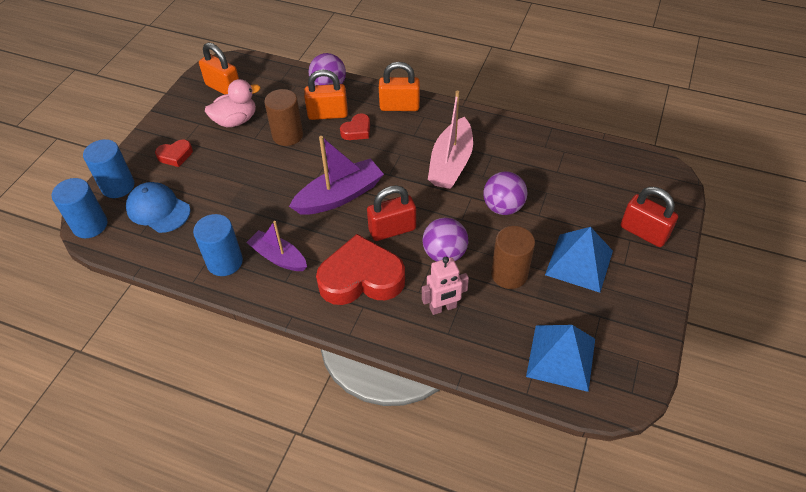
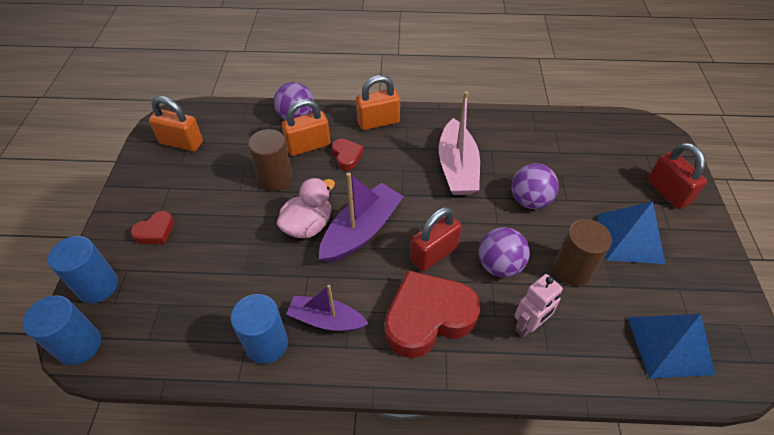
camera: 20 degrees left, 0 degrees up
(158, 209) = (160, 301): blue cap -> none
(236, 120) = (210, 175): pink duck -> pink duck (308, 225)
(357, 130) = (347, 156): red heart -> red heart turned 45 degrees counterclockwise
(643, 232) = (668, 192): red padlock -> red padlock turned 45 degrees clockwise

